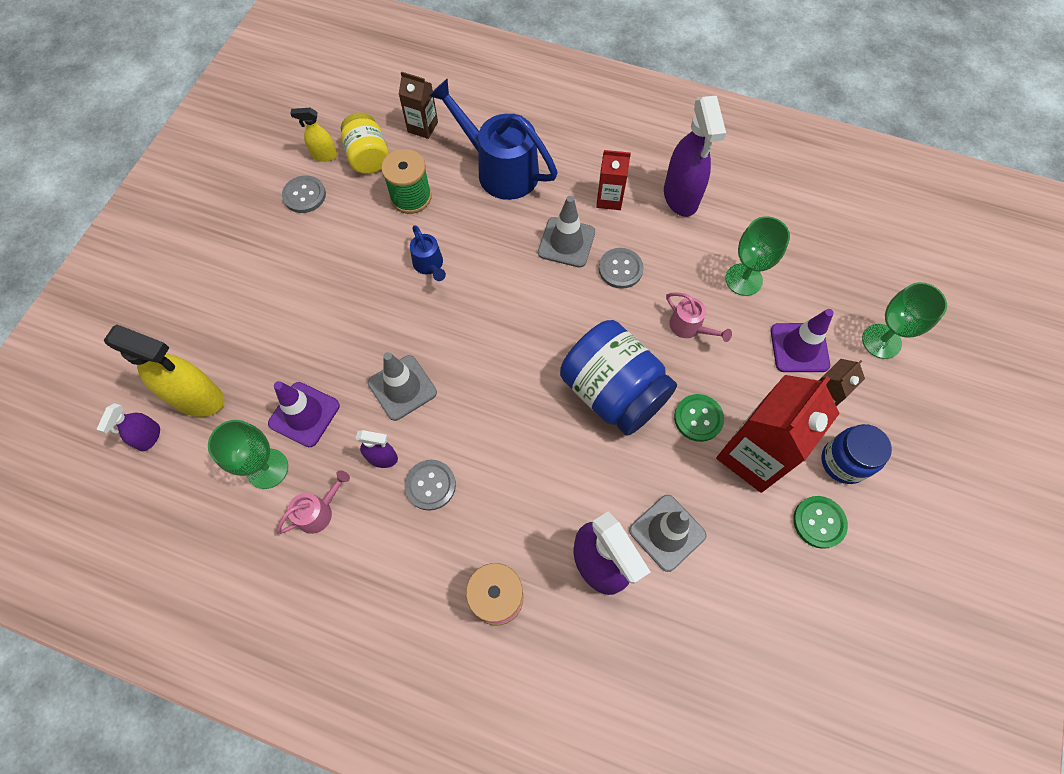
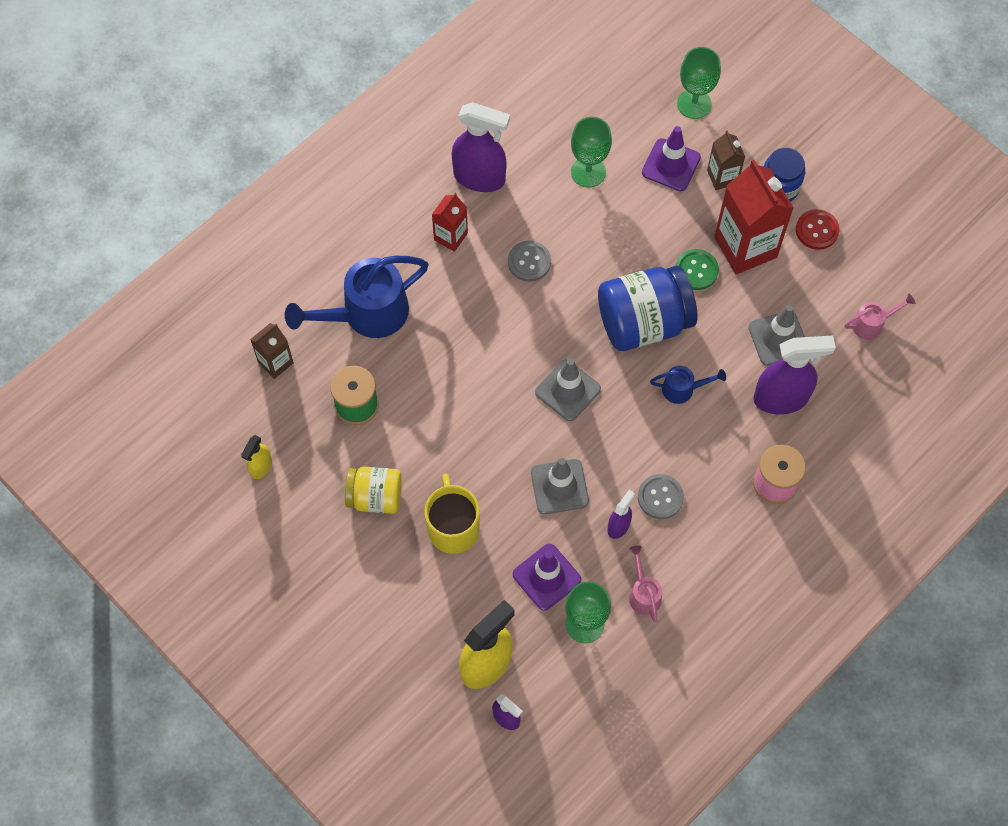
camera: 65 degrees left, 0 degrees up
(304, 195) = (302, 501): grey button -> none
(325, 316) = (453, 527): none -> yellow mug
(368, 157) = (286, 426): yellow jar -> yellow jar (375, 497)
(429, 265) = (444, 417): blue watering can -> blue watering can (683, 389)
(566, 242) = (479, 293): grey traffic cone -> grey traffic cone (567, 390)
(689, 328) = (613, 236): pink watering can -> pink watering can (872, 324)
(819, 522) = (817, 230): green button -> red button

